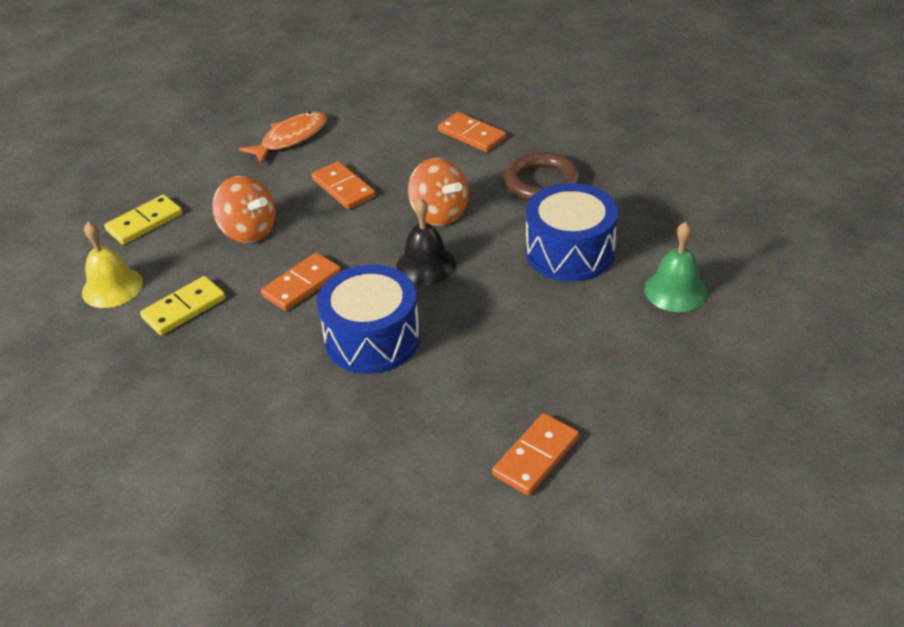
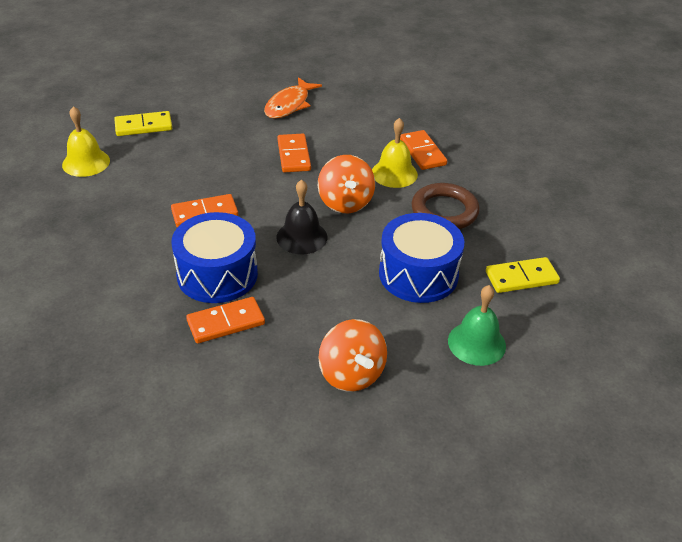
camera: 25 degrees right, 0 degrees up
(184, 308) = (116, 196): yellow domino -> yellow domino (521, 278)
(249, 231) = (203, 160): orange spinning top -> orange spinning top (351, 374)
(291, 138) = (289, 105): orange fish -> orange fish turned 135 degrees clockwise
(462, 166) = (394, 173): none -> yellow bell
(536, 457) = (253, 420): orange domino -> orange domino (226, 322)

